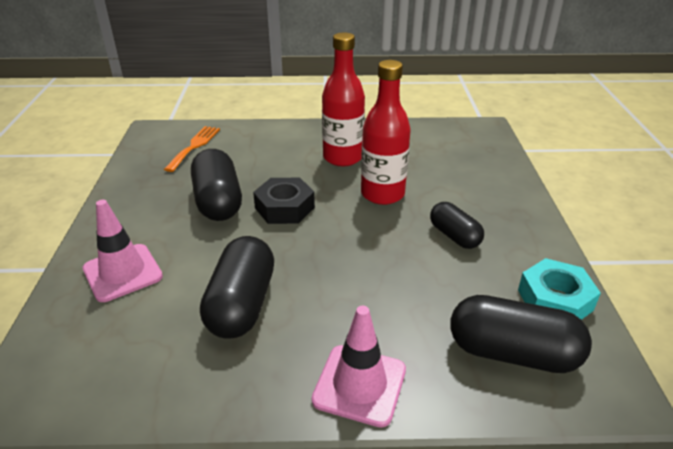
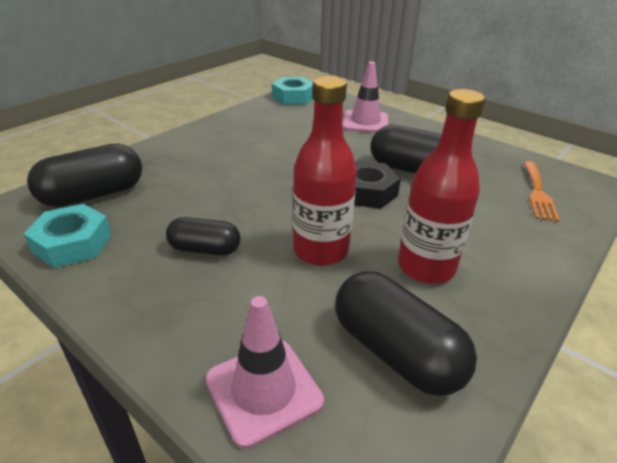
camera: 130 degrees right, 0 degrees up
(71, 391) = (293, 97): none -> turquoise nut
(194, 146) = (538, 193): orange fork -> orange fork turned 45 degrees clockwise
(241, 304) = (284, 140): black capsule -> black capsule (396, 352)
(359, 385) = (176, 145): pink traffic cone -> pink traffic cone (263, 390)

